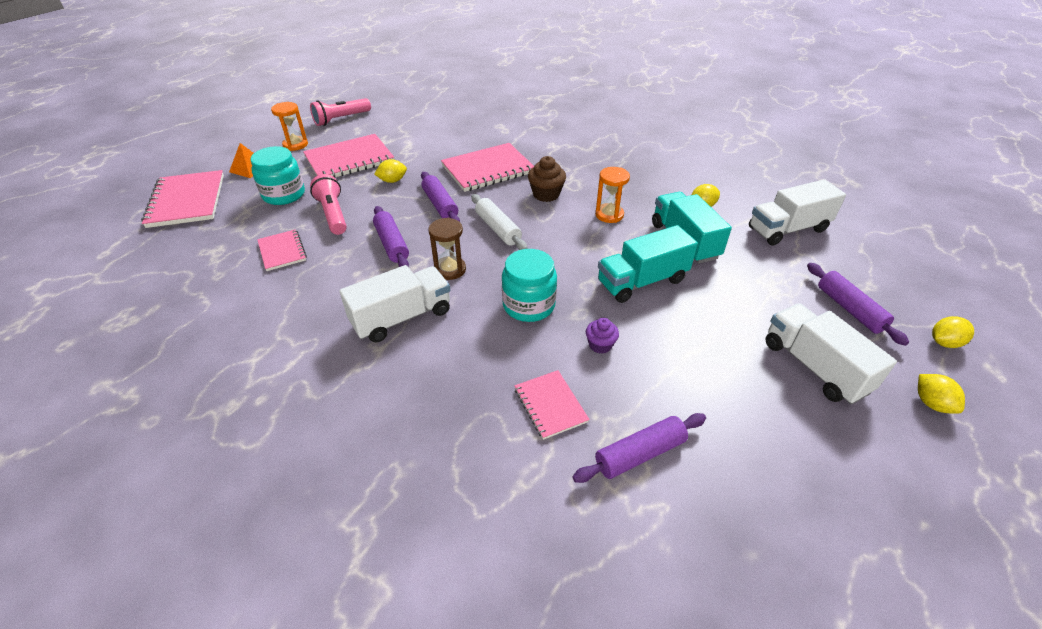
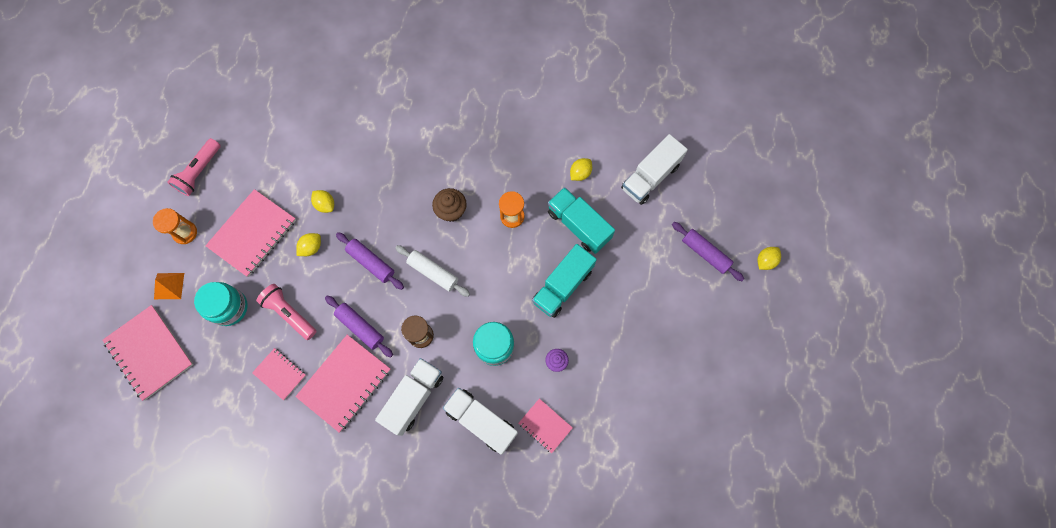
camera: 25 degrees left, 30 degrees up
(488, 169) = (385, 195): pink notebook -> pink notebook (344, 383)
(640, 454) = (608, 436): purple rolling pin -> none
(814, 367) = (691, 320): white truck -> white truck (481, 421)
(931, 403) = (760, 320): yellow lemon -> yellow lemon (325, 204)

